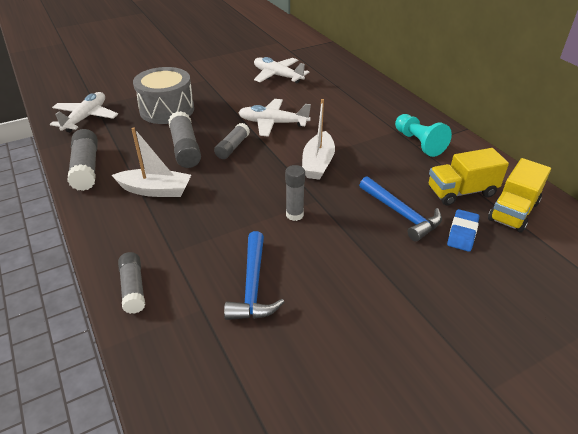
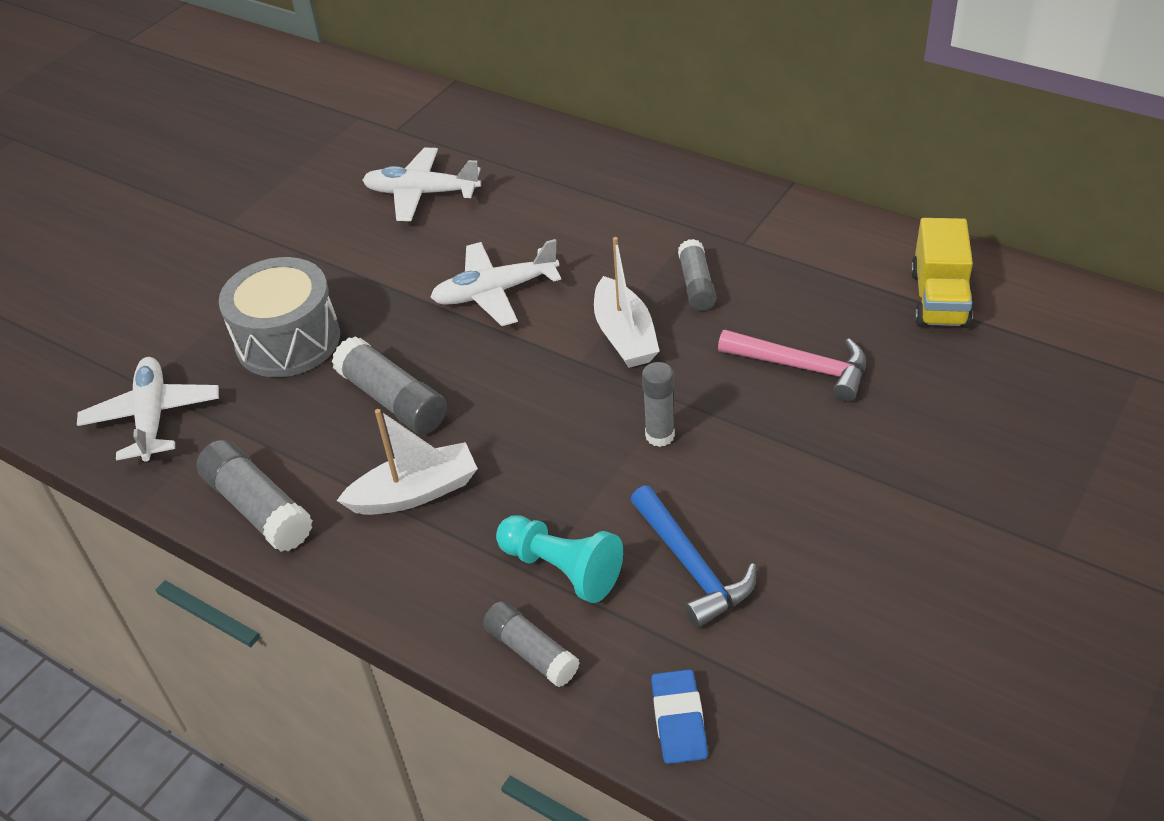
camera: 25 degrees left, 5 degrees up
(232, 147) = (468, 364): grey glue stick -> grey glue stick (696, 285)
(401, 214) = (802, 367): blue hammer -> pink hammer
(419, 143) = (743, 237): turquoise pawn -> turquoise pawn (562, 569)
(461, 192) = (856, 297): yellow truck -> none
(462, 233) = (898, 361): blue eraser -> blue eraser (679, 720)

